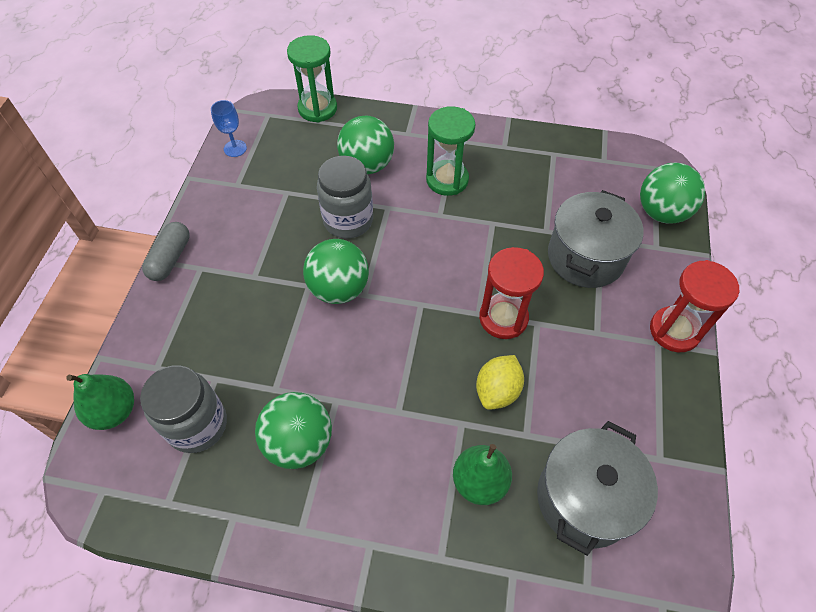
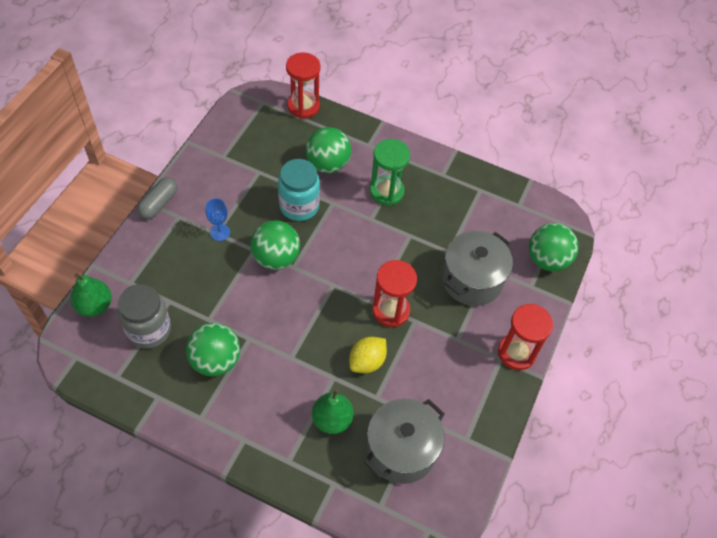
camera: 10 degrees right, 0 degrees up
(235, 148) = (229, 125): blue goblet -> blue goblet (220, 232)
(317, 108) = (303, 106): green hourglass -> red hourglass
(348, 220) = (299, 206): grey jar -> turquoise jar

